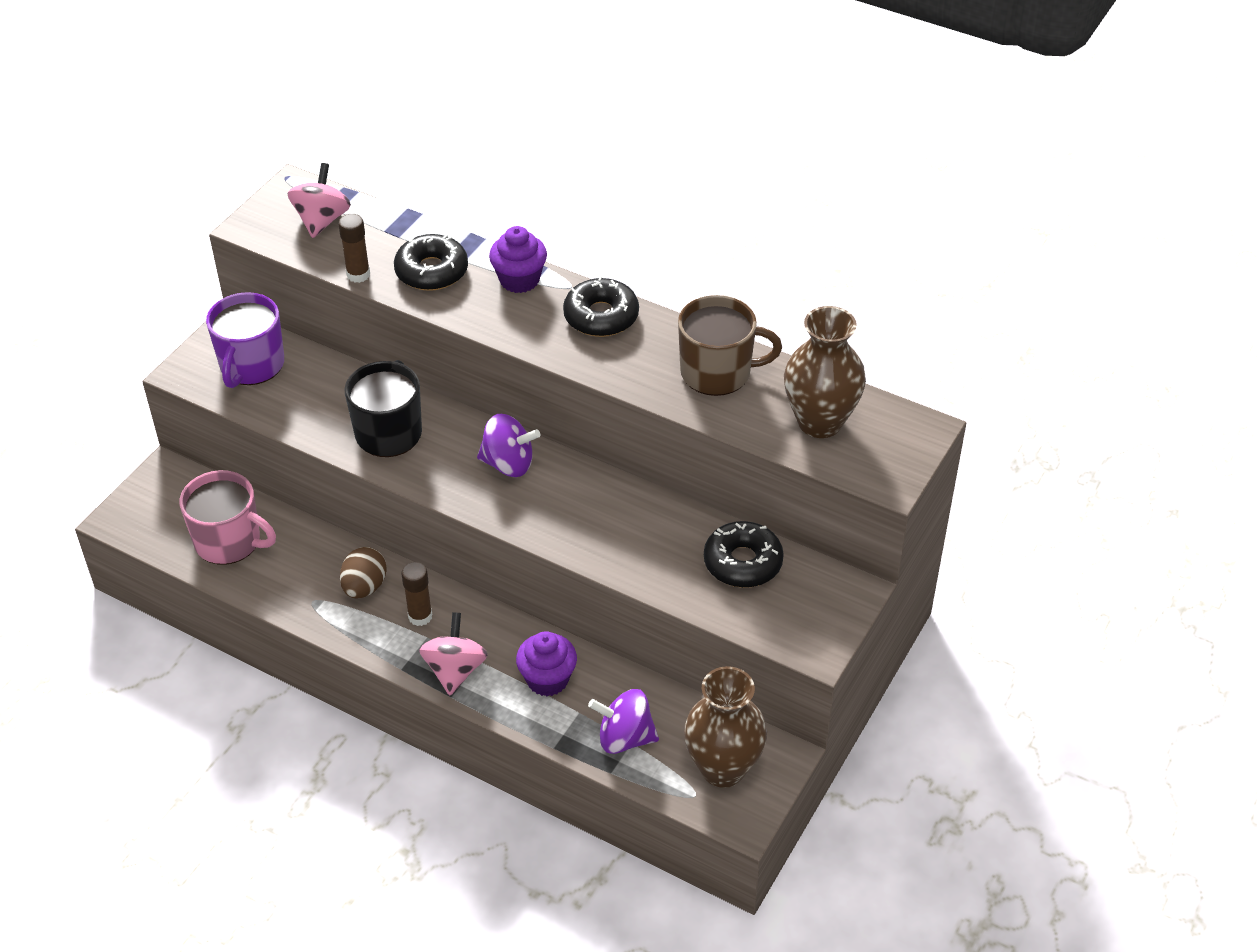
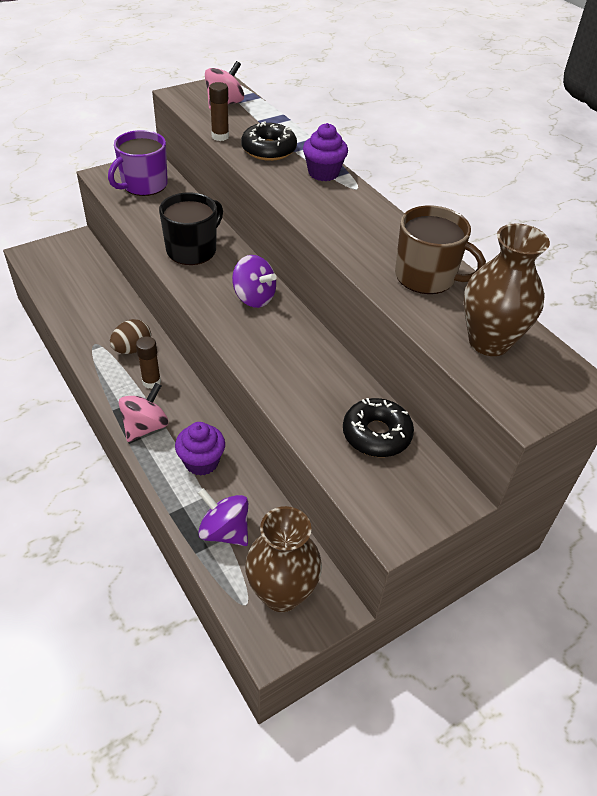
camera: 25 degrees right, 0 degrees up
(229, 541) = (77, 290): pink mug -> none
(601, 316) = (364, 212): black donut -> none

